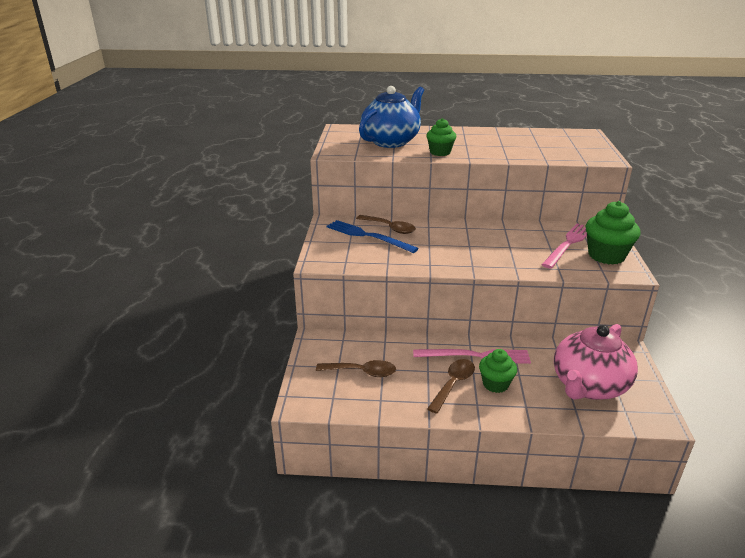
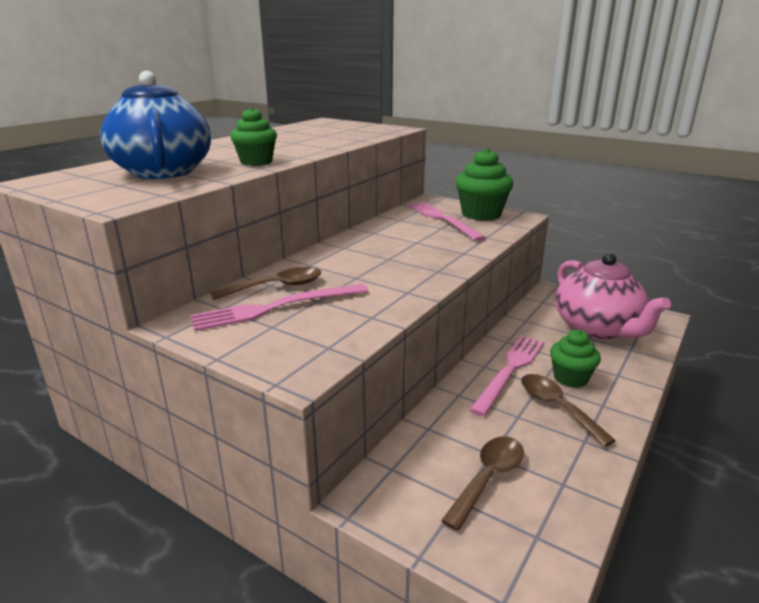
camera: 60 degrees left, 5 degrees down
(368, 236) = (276, 308): blue fork -> pink fork

